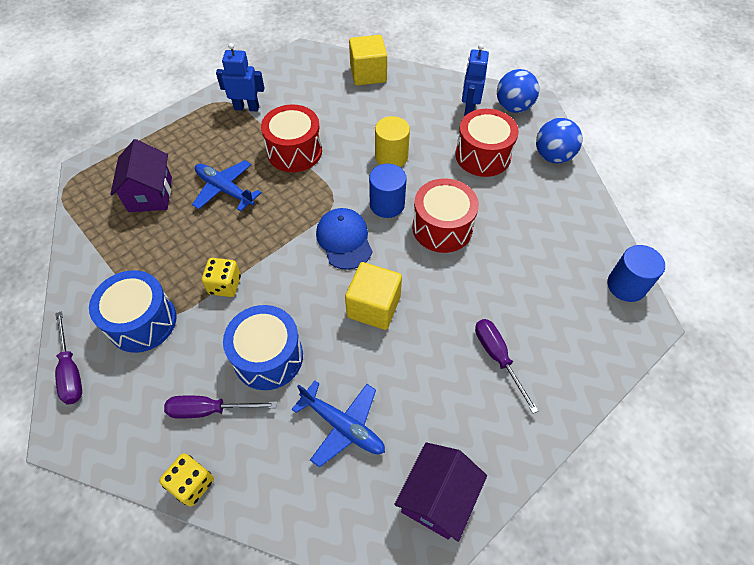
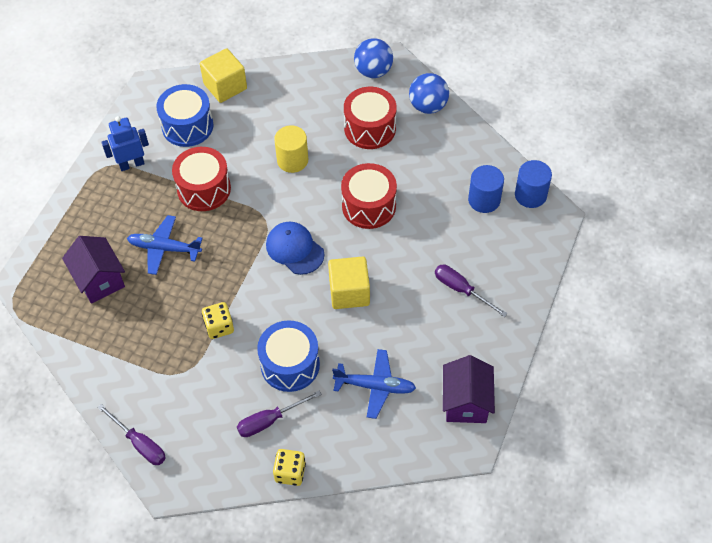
camera: 25 degrees left, 0 degrees up
(142, 322) = (170, 383): blue drum -> blue drum (187, 126)
(387, 204) = (313, 204): blue cylinder -> blue cylinder (484, 200)
(469, 108) = (335, 87): blue robot -> none

